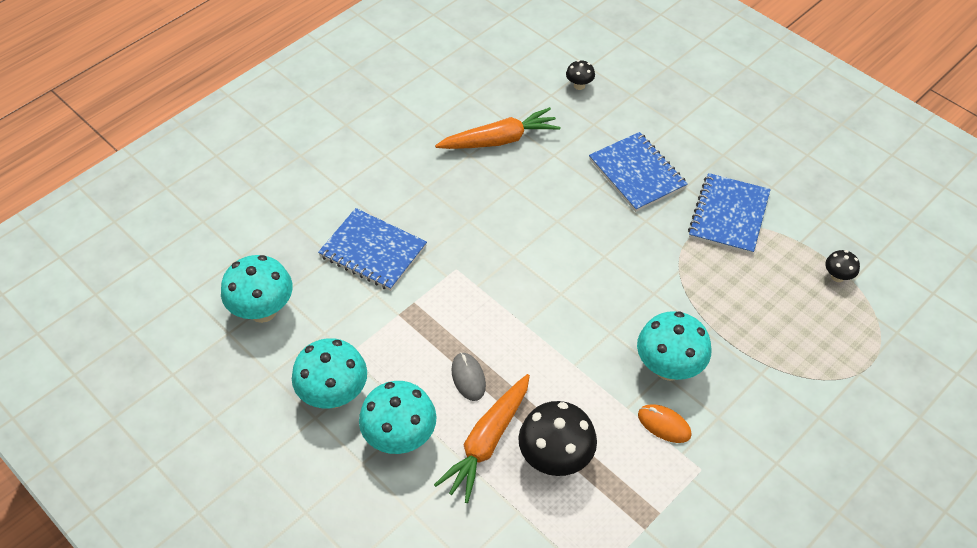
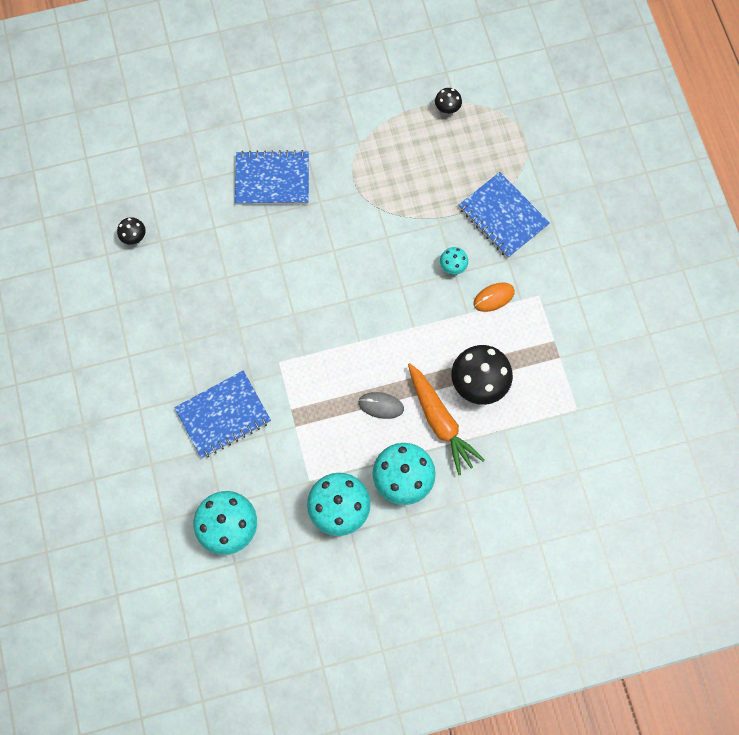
camera: 60 degrees left, 20 degrees up
(499, 140) = (171, 259): orange carrot -> none
(579, 85) = (154, 165): black mushroom -> black mushroom (134, 237)
(668, 368) = (452, 266): turquoise mushroom -> turquoise mushroom, size x0.49
(728, 215) = (351, 142): blue notebook -> blue notebook (503, 216)

